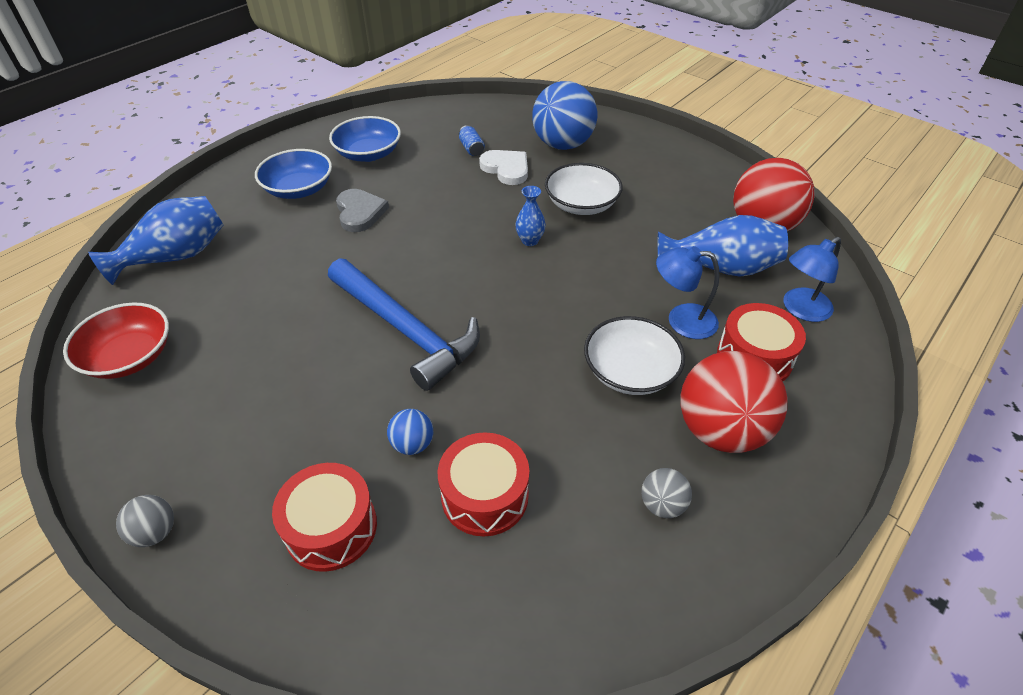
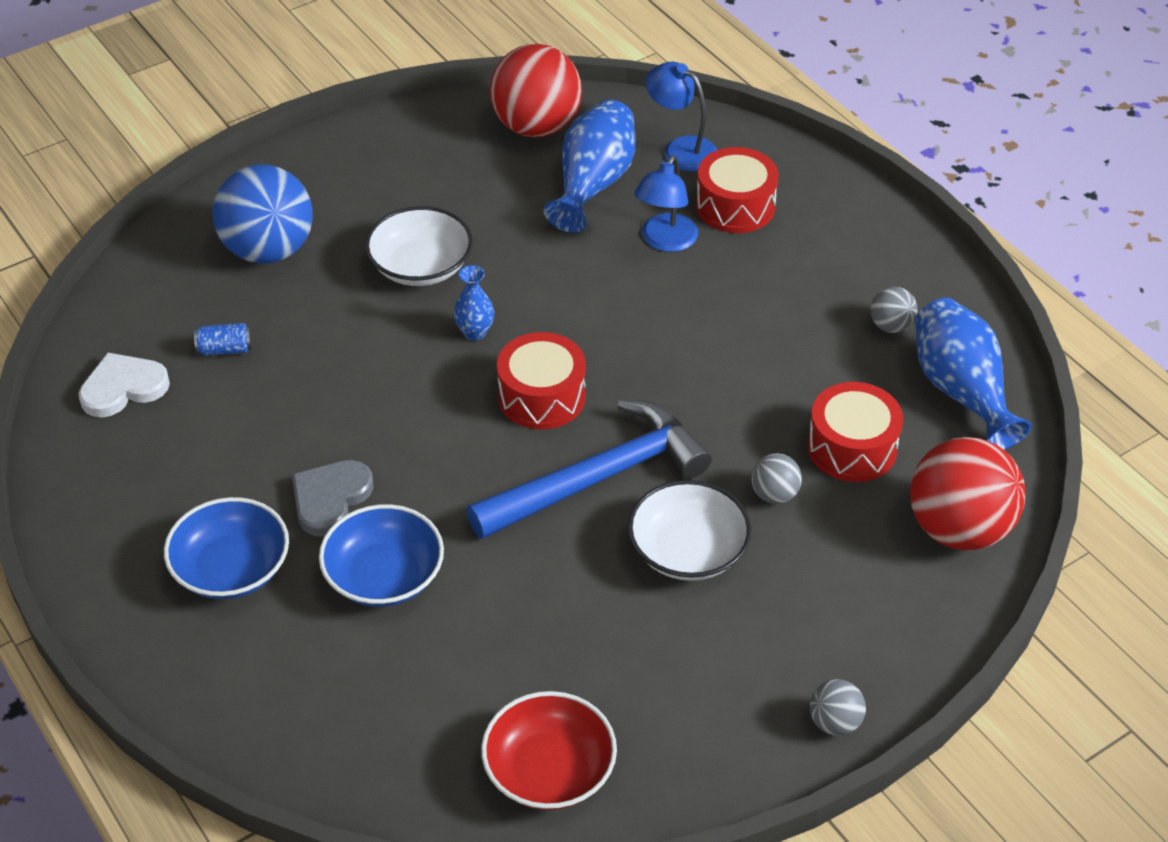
camera: 75 degrees left, 0 degrees up
(175, 257) = (343, 728): blue vase -> blue vase (961, 391)
(331, 527) = (862, 571): red drum -> red drum (541, 396)
(360, 212) = (330, 499): grey heart -> grey heart turned 60 degrees counterclockwise
(368, 154) = (172, 473): blue bowl -> blue bowl (384, 576)
(412, 444) = (774, 494): blue ball -> grey ball
(506, 169) = (299, 322): white heart -> white heart (123, 388)
(630, 372) = (726, 302): white bowl -> white bowl (688, 551)
(720, 430) = (819, 261): red ball -> red ball (958, 529)
(800, 310) = (681, 149): blue lamp -> blue lamp turned 150 degrees clockwise

